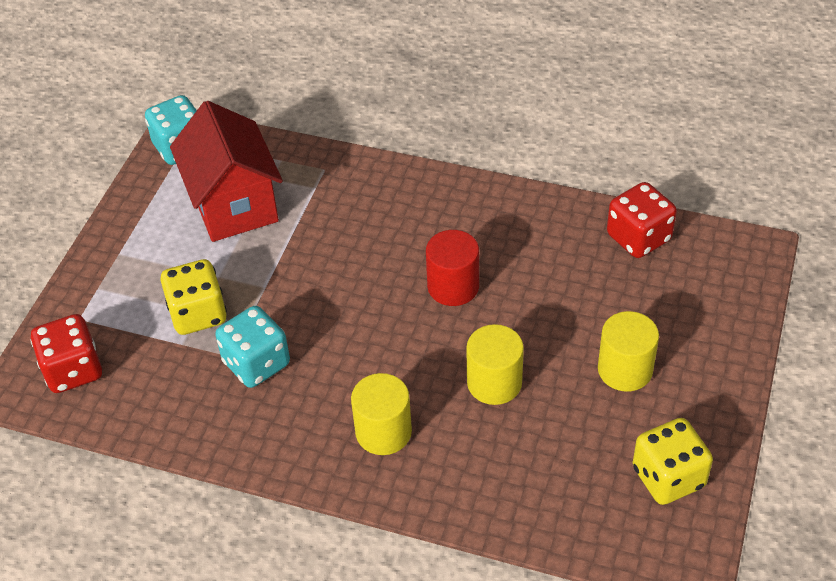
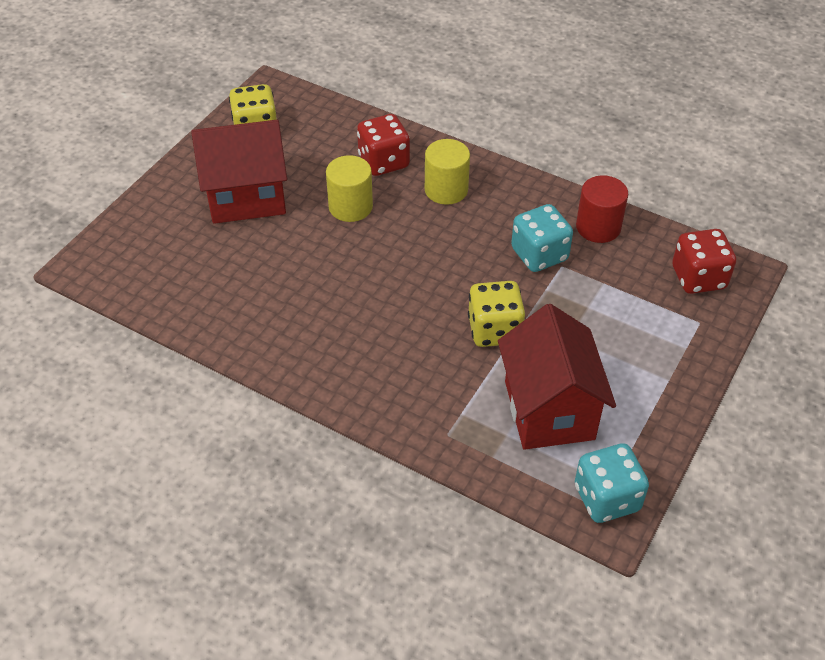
camera: 170 degrees left, 0 degrees up
(198, 314) = (589, 305): yellow dice -> yellow dice (494, 330)
(453, 286) = (355, 285): red cylinder -> red cylinder (598, 227)
(625, 370) = (246, 197): yellow cylinder -> red house
(638, 238) = (172, 297): red dice -> red dice (384, 162)

